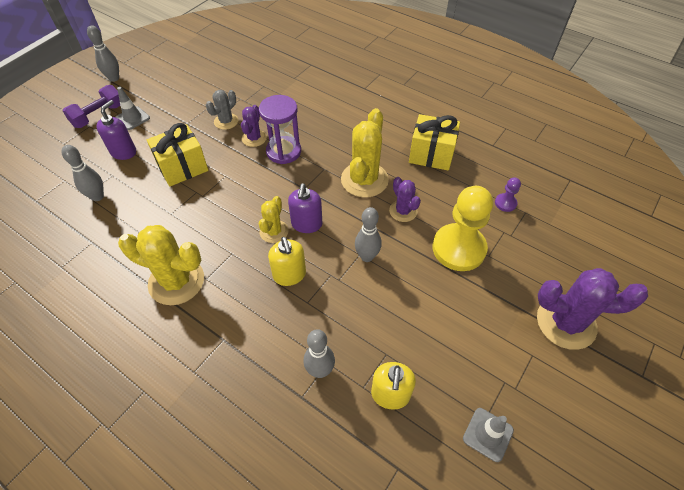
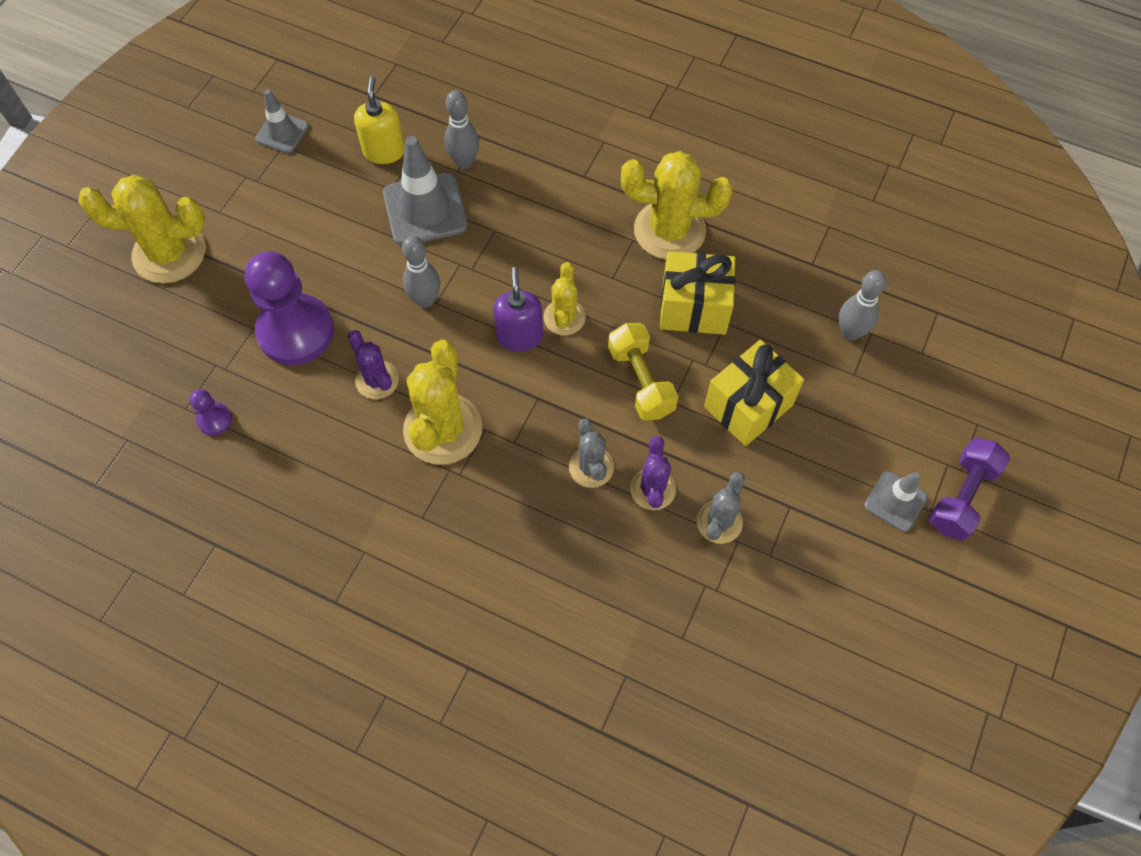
camera: 170 degrees right, 10 degrees up
(114, 78) = (1001, 606): grey bowling pin -> none
(123, 152) = (863, 422): purple soap dispenser -> none
(239, 188) = (640, 381): none -> yellow dumbbell
(283, 151) = (591, 467): purple hourglass -> grey cactus
(289, 275) = (525, 260): yellow soap dispenser -> none
(359, 329) = (425, 209): none -> grey traffic cone
(431, 155) = (330, 502): yellow gift -> yellow gift (694, 308)
(458, 248) = (295, 331): yellow pawn -> purple pawn
(566, 323) = (169, 253): purple cactus -> yellow cactus

